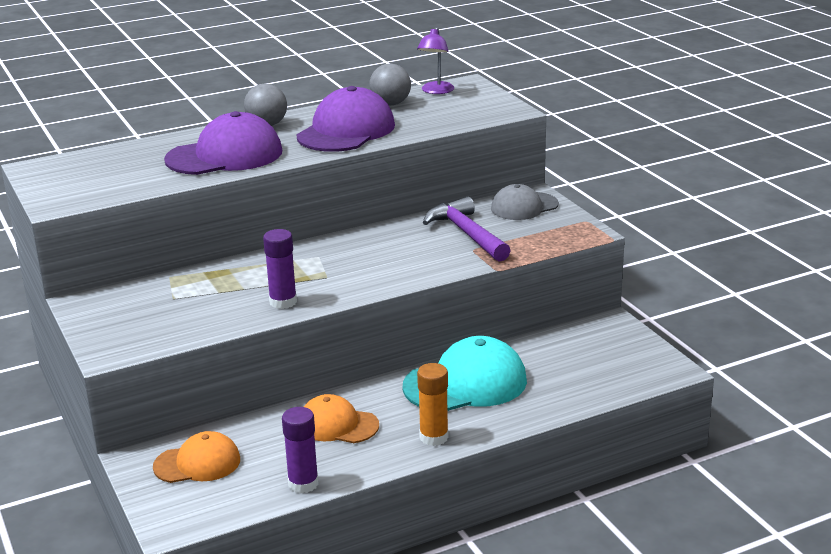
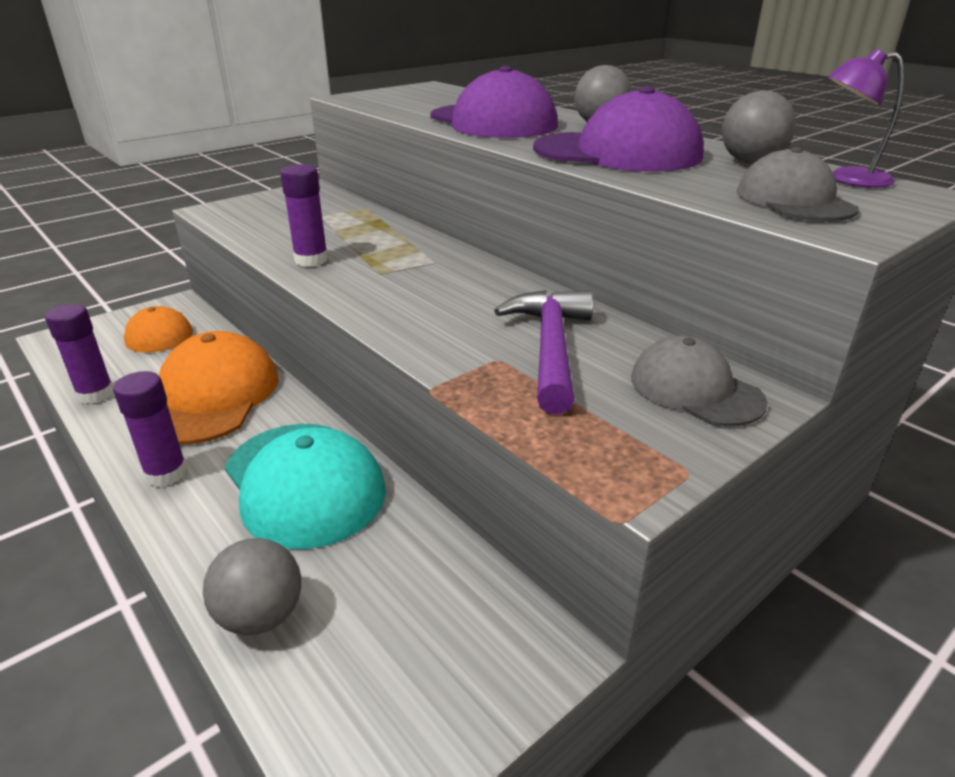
camera: 75 degrees right, 5 degrees up
(337, 425) = (212, 396): orange cap -> orange cap, size x1.60
(434, 437) = (166, 473): orange glue stick -> purple glue stick
(464, 109) = (794, 200): none -> grey cap
(466, 234) = (550, 348): purple hammer -> purple hammer turned 45 degrees counterclockwise
(573, 396) = (261, 616): none -> grey ball

